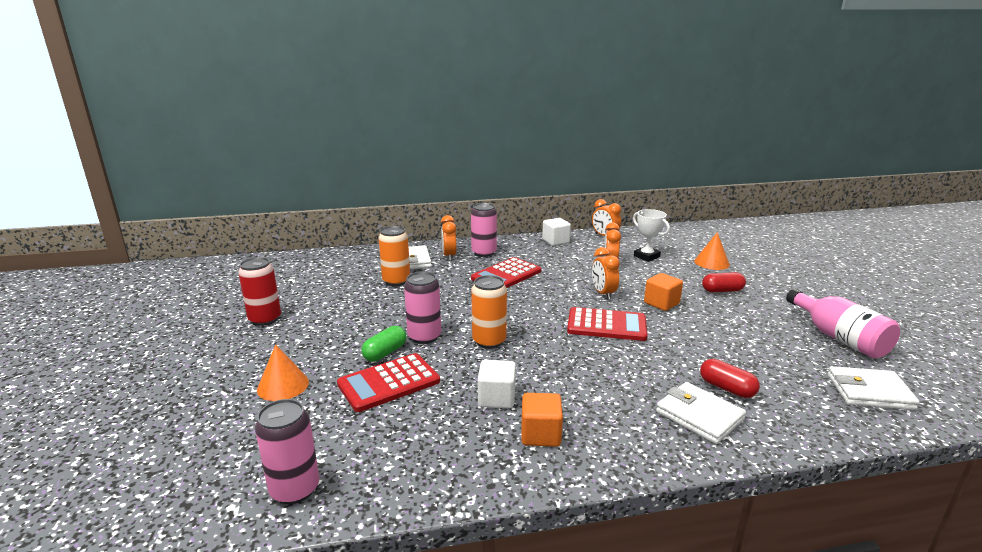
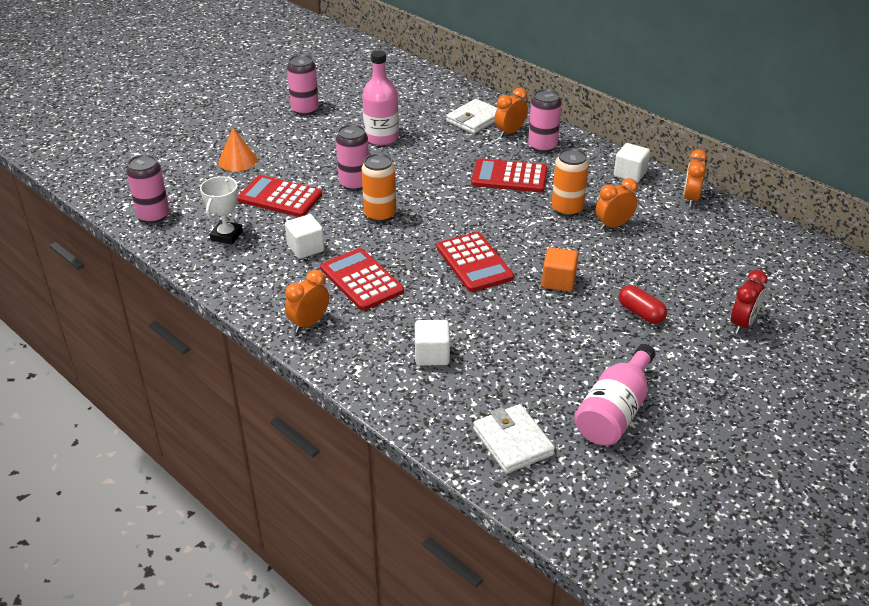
camera: 55 degrees right, 15 degrees up
(265, 319) = (305, 110): red can -> pink can
(374, 301) = (381, 137): none -> pink bottle
(385, 353) = (314, 178): green capsule -> none
(396, 281) = (427, 130): orange can -> orange can (567, 209)
(540, 434) = (281, 282): orange cube -> none
(582, 385) = (361, 280): none -> red calculator
(603, 294) = (537, 242): orange clock -> orange clock (309, 323)
(646, 256) = (670, 242): white trophy -> white trophy (226, 235)
(699, 416) = (374, 348): white wallet -> none
(711, 262) = (714, 290): orange cone -> none
(726, 388) = (432, 355): red capsule -> white cube
(754, 267) = (742, 324): none -> red clock

